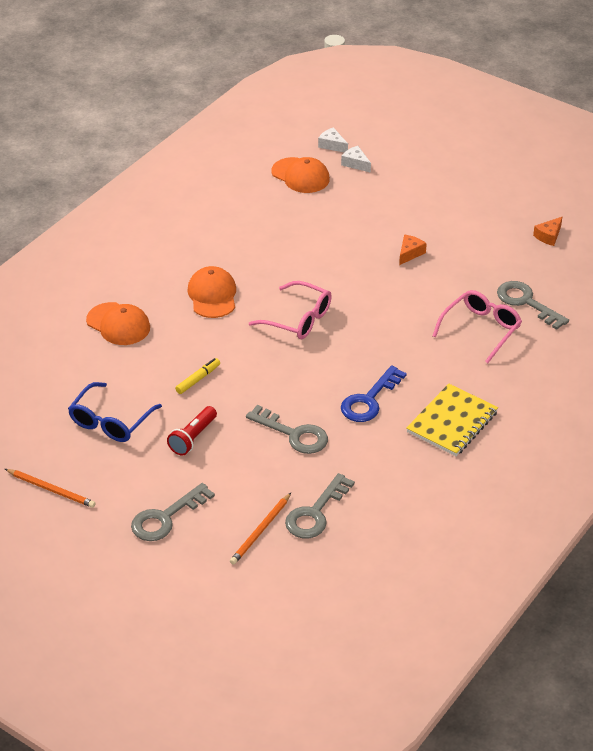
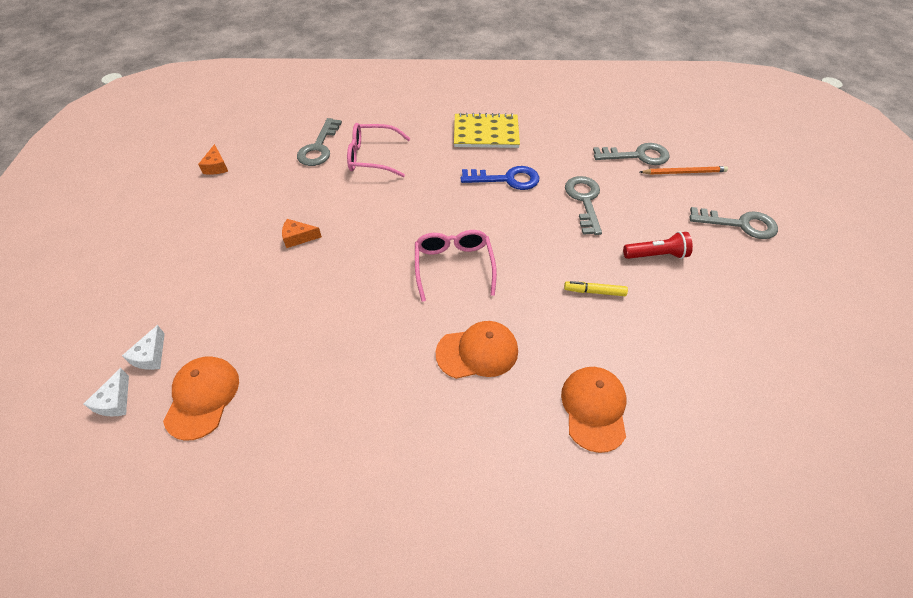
camera: 125 degrees left, 10 degrees up
(51, 490) = (815, 311): orange pencil -> none
(110, 421) = (707, 322): blue glasses -> none
(212, 295) = (477, 352): orange cap -> orange cap turned 150 degrees counterclockwise
(548, 236) = (216, 166): orange cheese -> orange cheese turned 75 degrees clockwise

